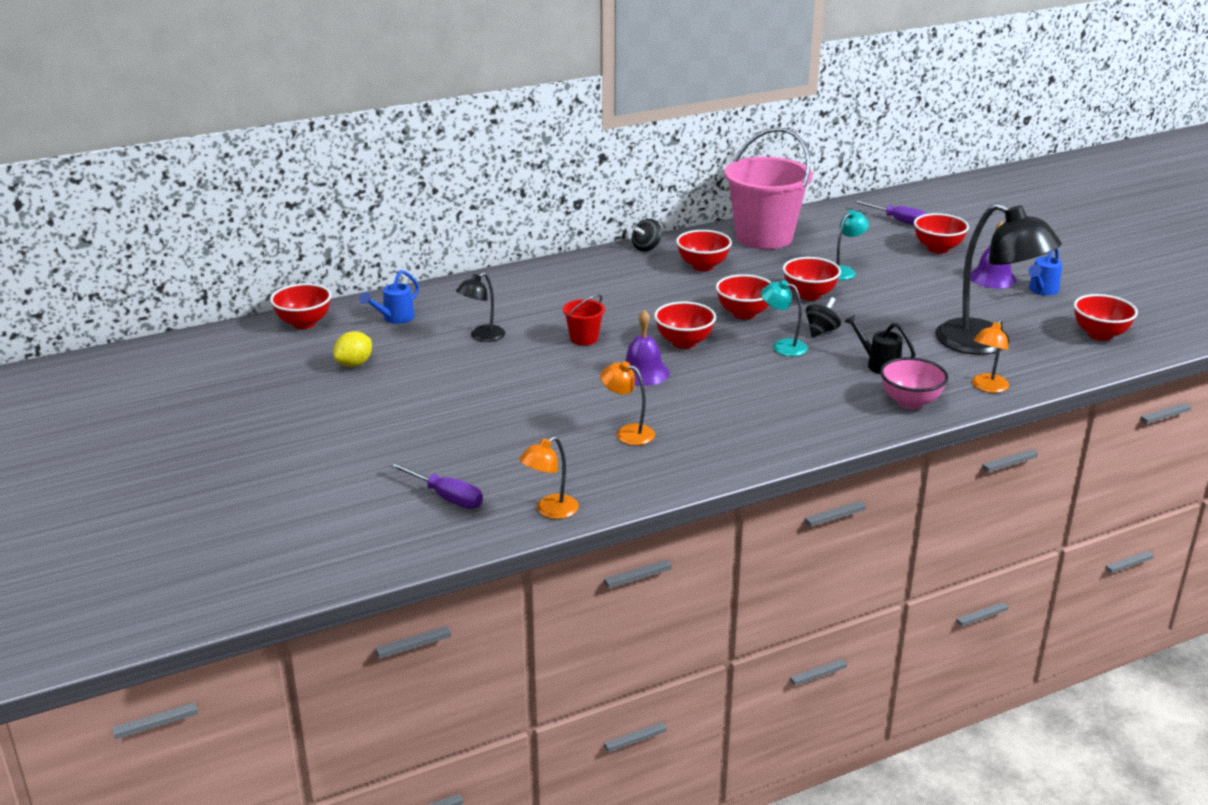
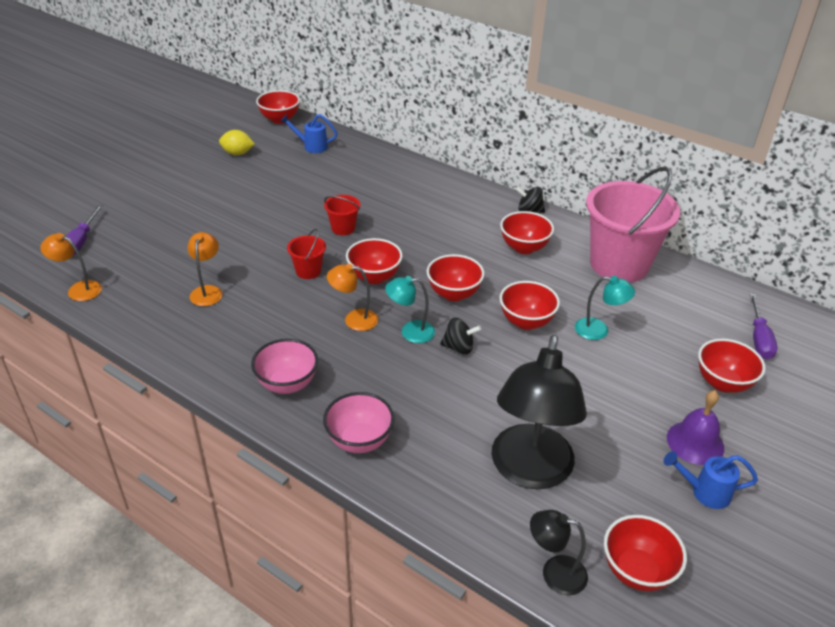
camera: 60 degrees right, 10 degrees up
(482, 337) = (312, 186): black lamp -> black lamp (554, 573)
(643, 372) = (308, 271): purple bell -> red bucket
(782, 346) = (410, 332): turquoise lamp -> turquoise lamp turned 90 degrees counterclockwise
(812, 419) = (287, 384): none -> pink bowl
(878, 364) = (421, 400): black watering can -> none
(987, 387) = (429, 493): orange lamp -> orange lamp (354, 319)

